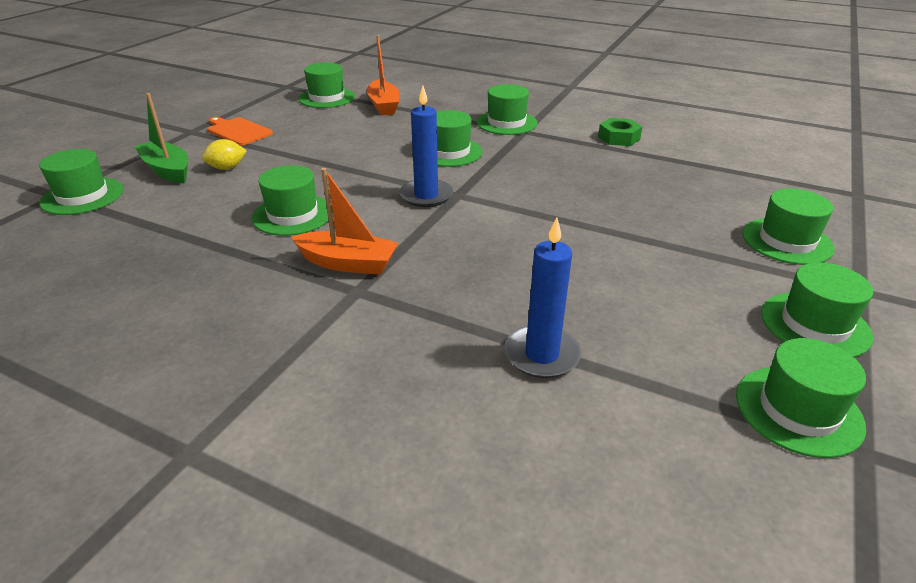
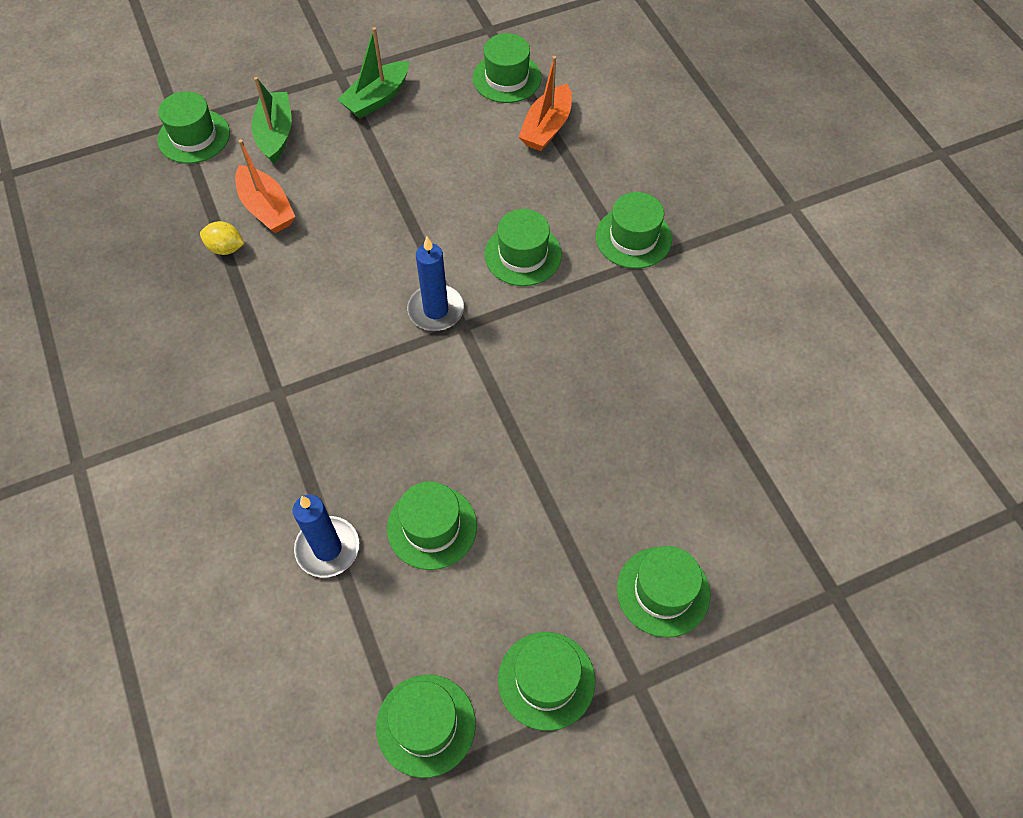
camera: 40 degrees right, 25 degrees up
(227, 168) = (321, 159): yellow lemon -> yellow lemon (226, 248)
(238, 131) = (376, 98): orange cutting board -> green boat
(293, 215) = (314, 266): green hat -> green hat (432, 527)
(348, 263) = (299, 357): orange boat -> orange boat (266, 208)
(618, 138) = (716, 340): green nut -> none

